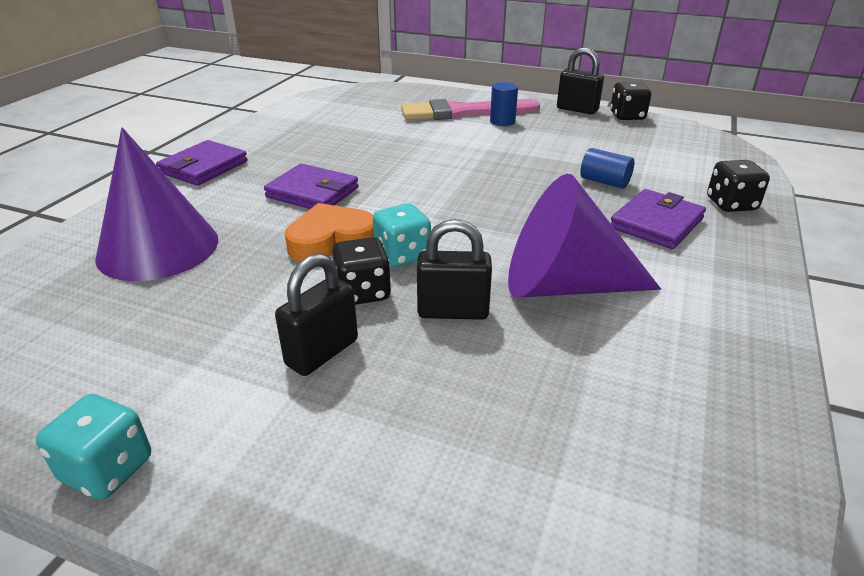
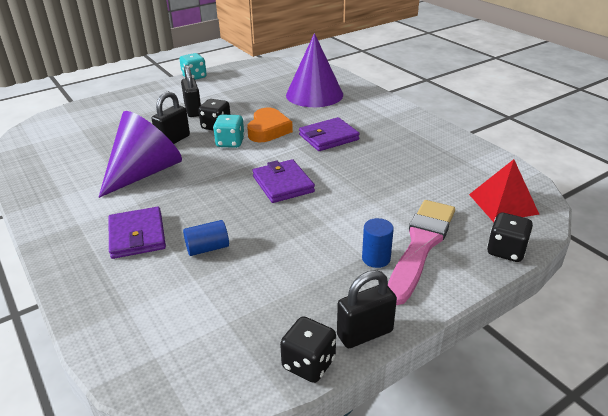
camera: 125 degrees right, 0 degrees up
(203, 167) = (401, 115): purple wallet -> purple wallet (283, 184)
(365, 99) = (503, 204): none -> red pyramid
(731, 204) = (101, 289): black dice -> black dice (506, 251)

